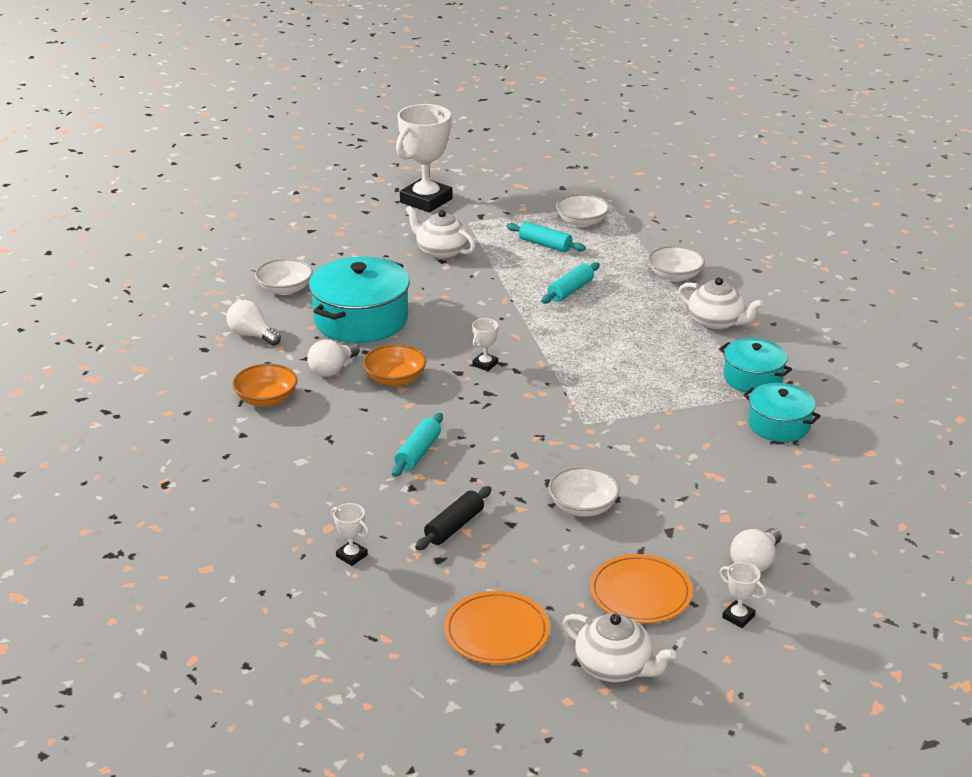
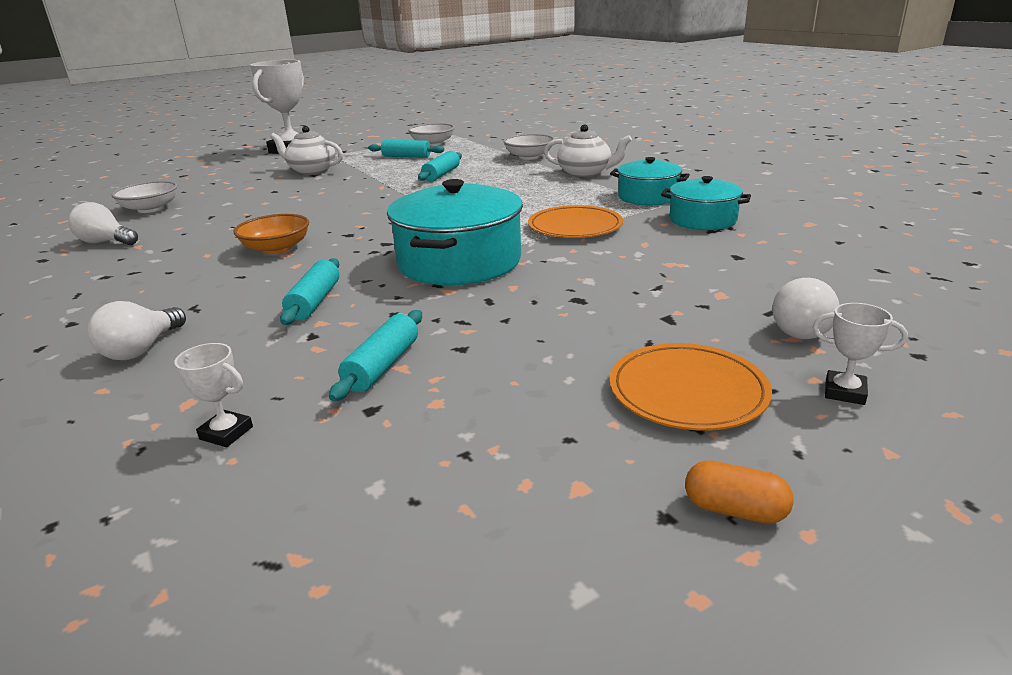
camera: 15 degrees left, 5 degrees down
(266, 399) = (113, 287): orange bowl -> none
(332, 369) = (201, 252): white light bulb -> white light bulb (142, 349)
(361, 319) = (234, 216): turquoise pot -> turquoise pot (459, 262)
(454, 526) = (383, 366): black rolling pin -> turquoise rolling pin
(485, 364) = (376, 225): white trophy -> none
(496, 632) = (501, 497): orange plate -> orange plate (575, 227)
(583, 506) = (545, 314): white bowl -> none
(614, 667) = (734, 510): white teapot -> orange capsule

